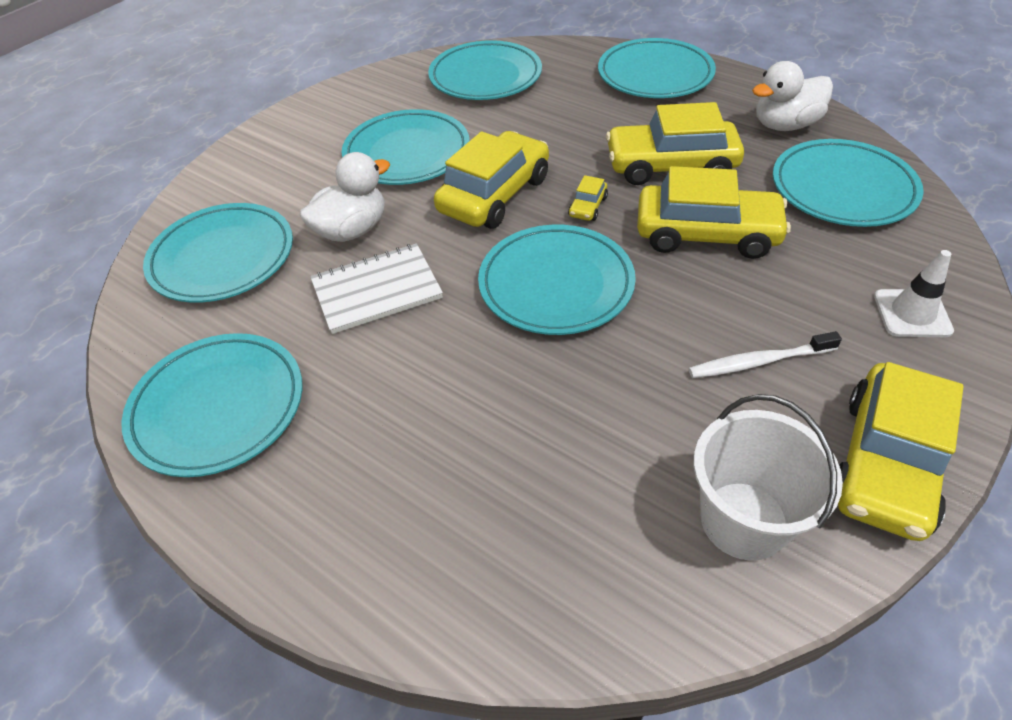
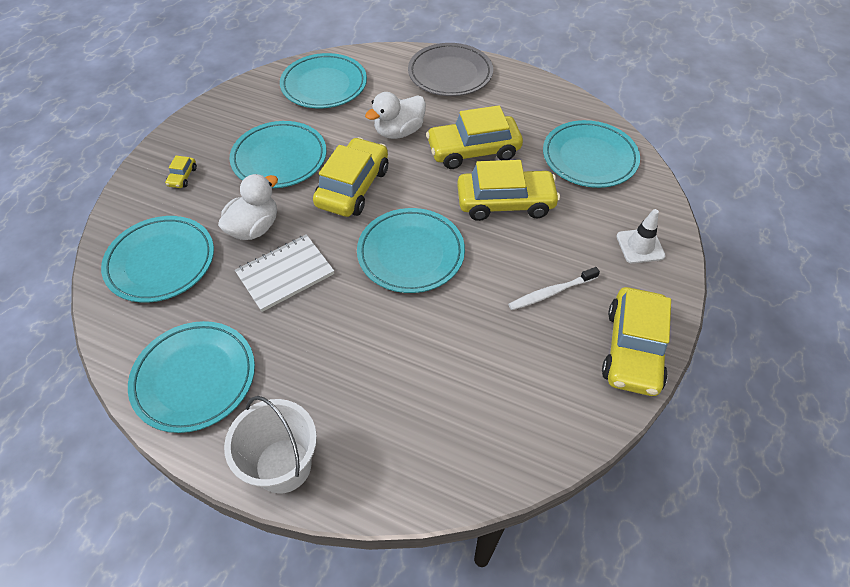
camera: 15 degrees left, 5 degrees up
(587, 207) = (421, 190): yellow car -> yellow car (182, 177)
(655, 75) = (450, 74): turquoise plate -> grey plate
(744, 520) = (555, 399): white bucket -> white bucket (283, 465)
(785, 125) = (546, 110): white duck -> white duck (399, 132)

